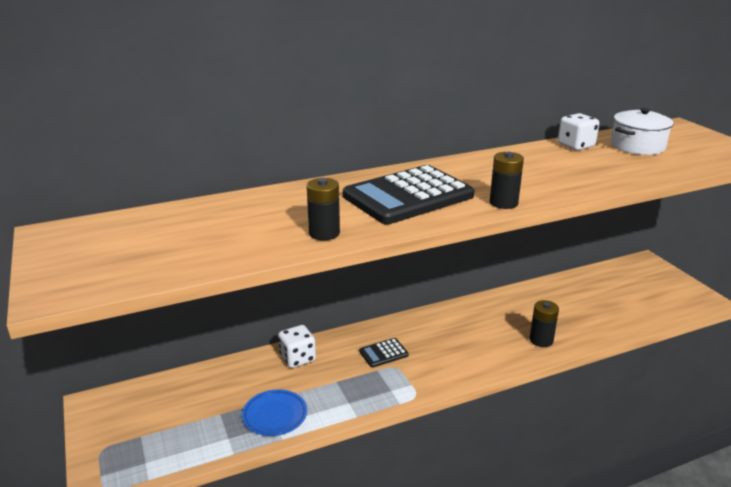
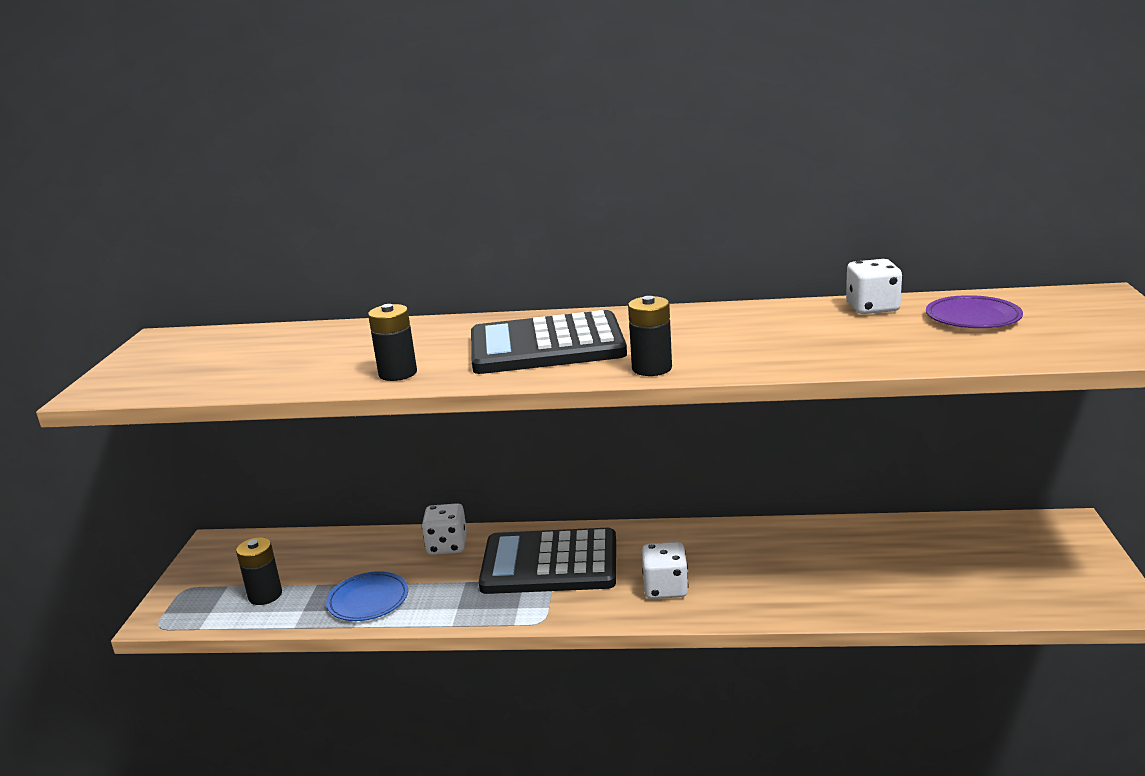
camera: 30 degrees right, 5 degrees down
(383, 353) = (549, 563): black calculator -> black calculator, size x2.29
(473, 352) = (665, 588): none -> white dice
(541, 340) = (775, 596): black battery -> black battery (265, 595)
(637, 146) = (973, 318): white pot -> purple plate

